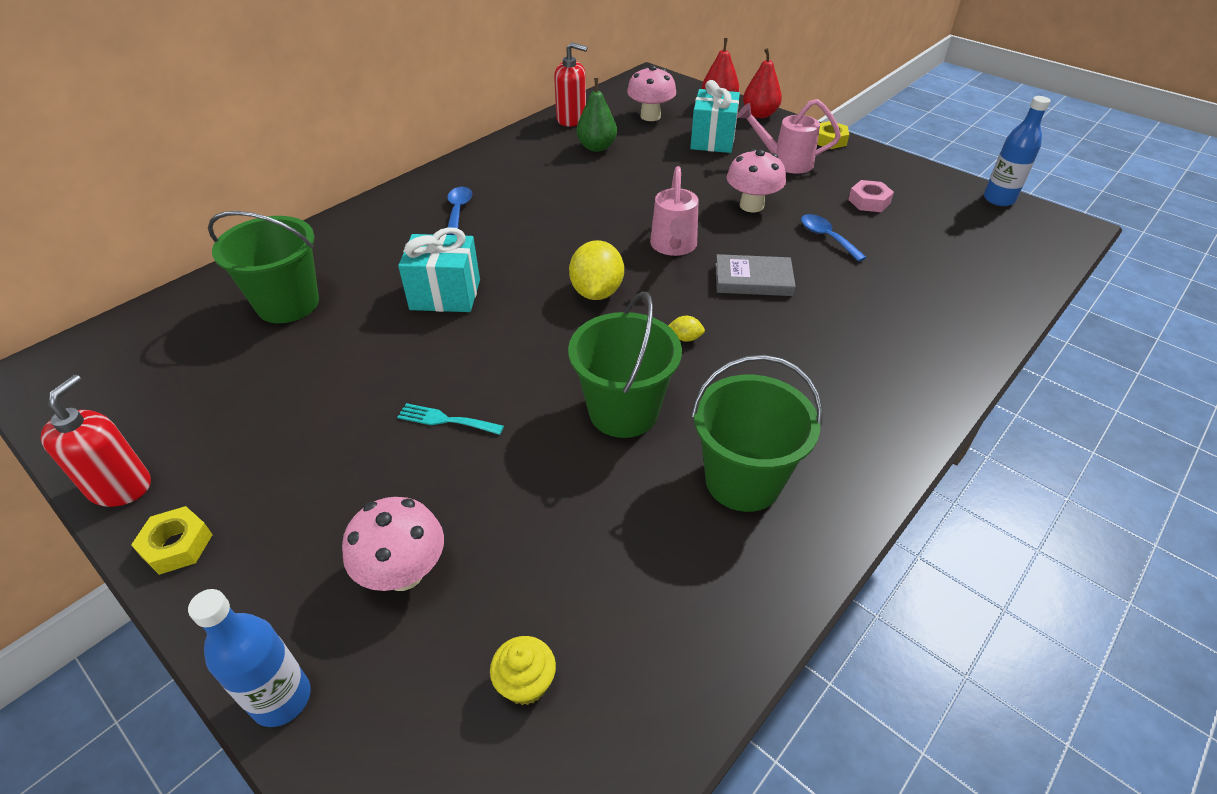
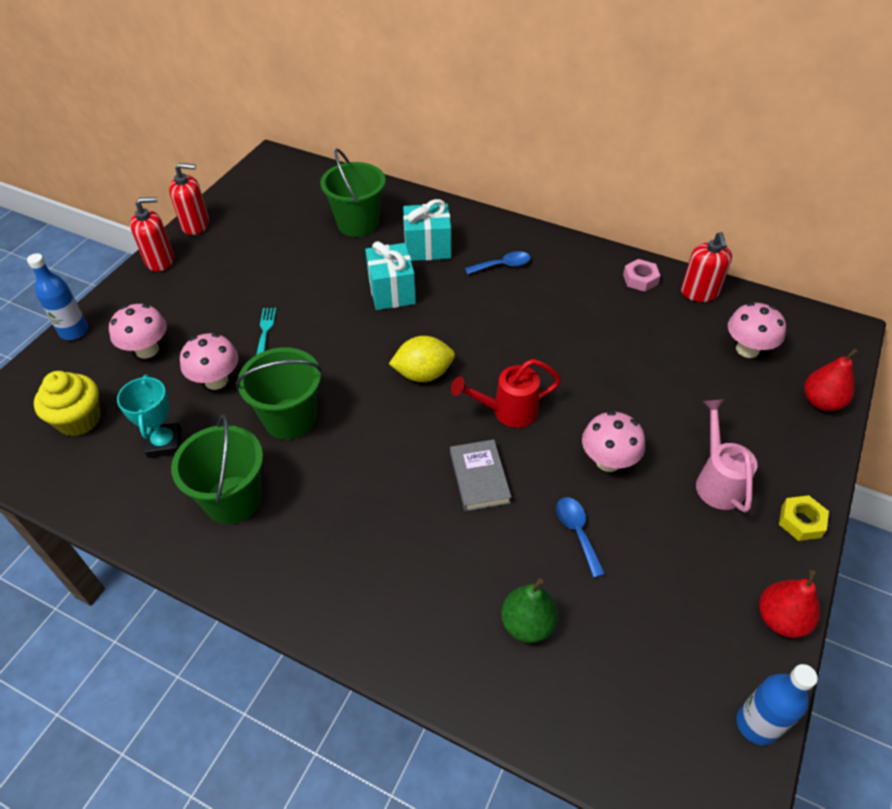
camera: 75 degrees right, 5 degrees up
(177, 545) = (160, 260): yellow nut -> red soap dispenser
(519, 483) = (216, 380): none -> pink mushroom
(525, 683) = (79, 419): yellow cupcake -> yellow cupcake, size x1.71
(597, 147) = (655, 323): green pear -> green pear (527, 624)
(621, 554) = (164, 443): none -> turquoise trophy
(673, 247) = (507, 411): pink watering can -> red watering can
(685, 338) = (381, 441): yellow lemon -> none
(712, 140) = (727, 409): turquoise gift -> turquoise gift (427, 247)
(759, 114) = (821, 444): red pear -> red pear (781, 619)
(826, 237) = (577, 532): blue spoon -> blue spoon turned 60 degrees counterclockwise
(869, 201) = (672, 570): pink nut -> pink nut (640, 279)

